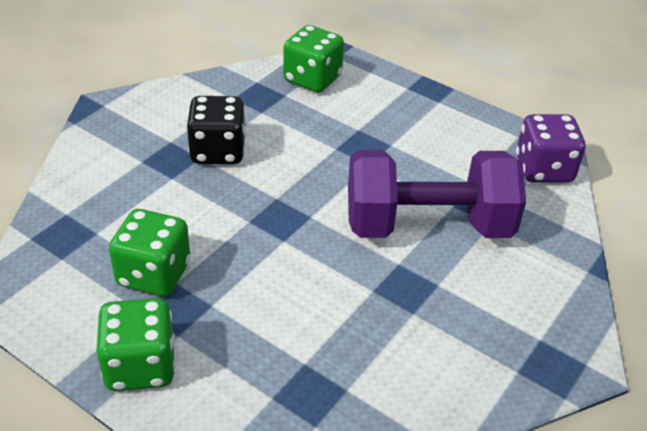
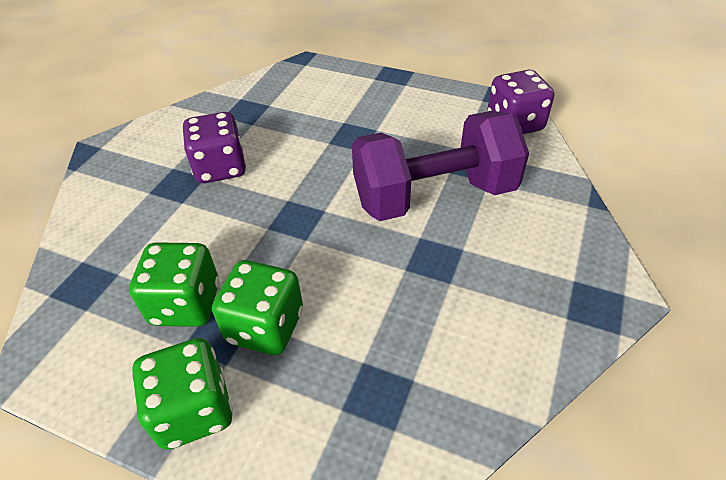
camera: 10 degrees left, 5 degrees up
(218, 151) = (220, 168): black dice -> purple dice
(312, 79) = (289, 87): green dice -> green dice (265, 326)

